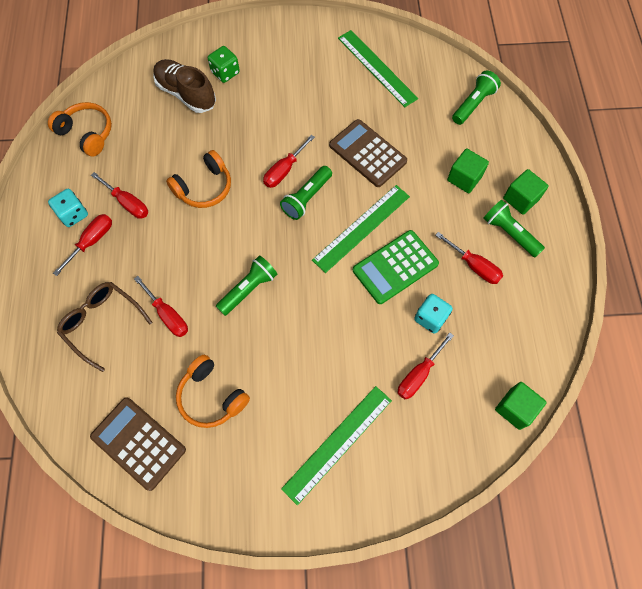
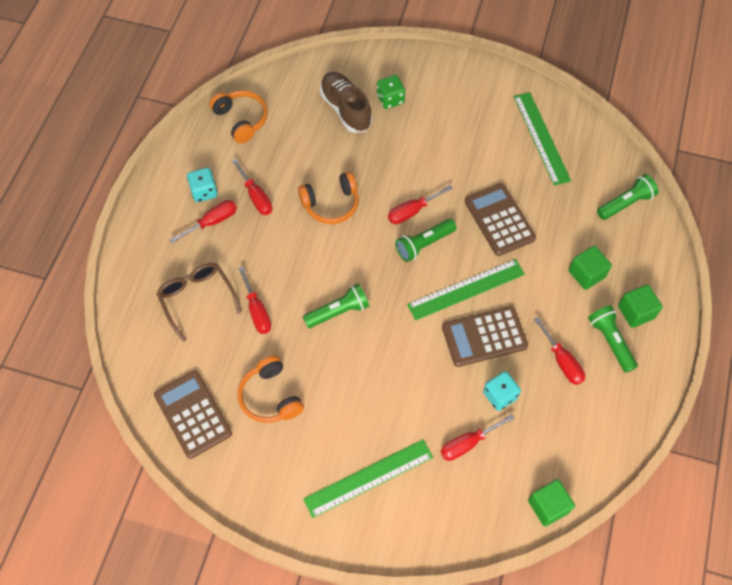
camera: 20 degrees right, 5 degrees down
(395, 267) = (484, 337): green calculator -> brown calculator

